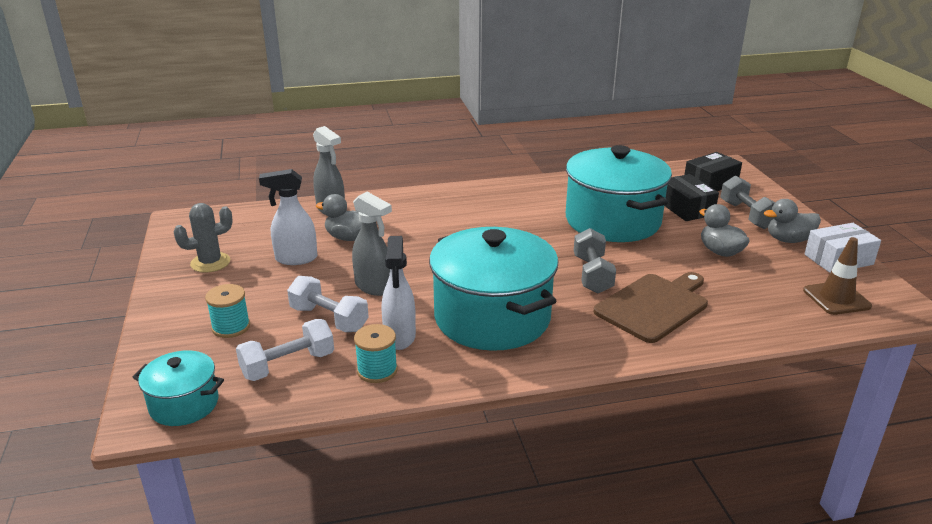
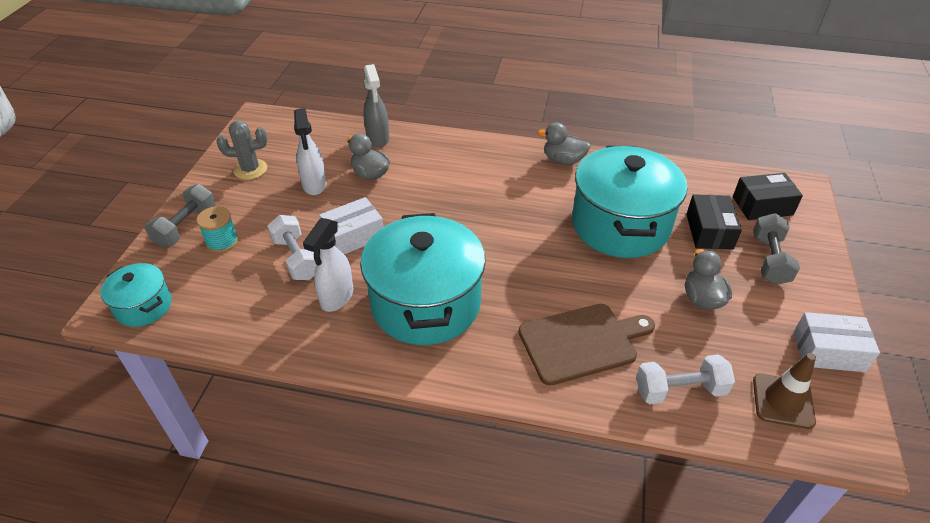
camera: 25 degrees right, 15 degrees up
(288, 365) = (236, 295): white dumbbell -> white dumbbell (680, 390)
(295, 259) = (314, 185): white spray bottle -> white spray bottle turned 120 degrees counterclockwise
(374, 287) = (354, 236): grey spray bottle -> white box
(377, 370) = (296, 326): turquoise spool -> none
(592, 274) = (551, 285): grey dumbbell -> grey dumbbell (186, 227)
(788, 240) = (791, 307): grey duck -> grey duck (563, 160)

